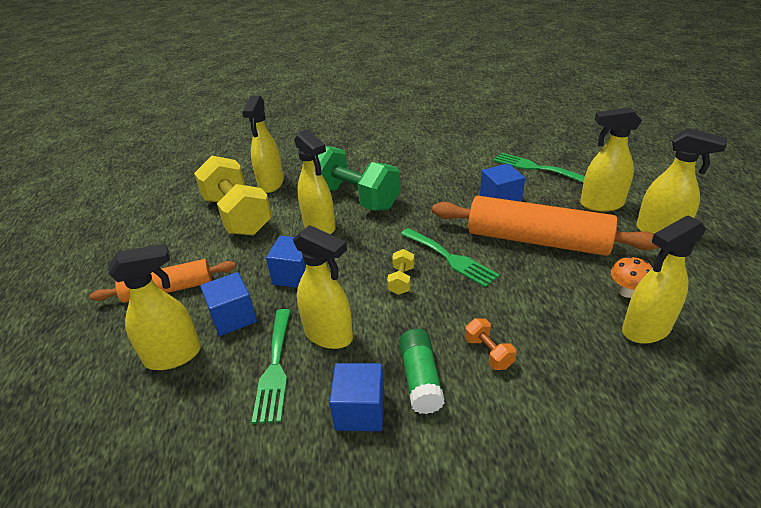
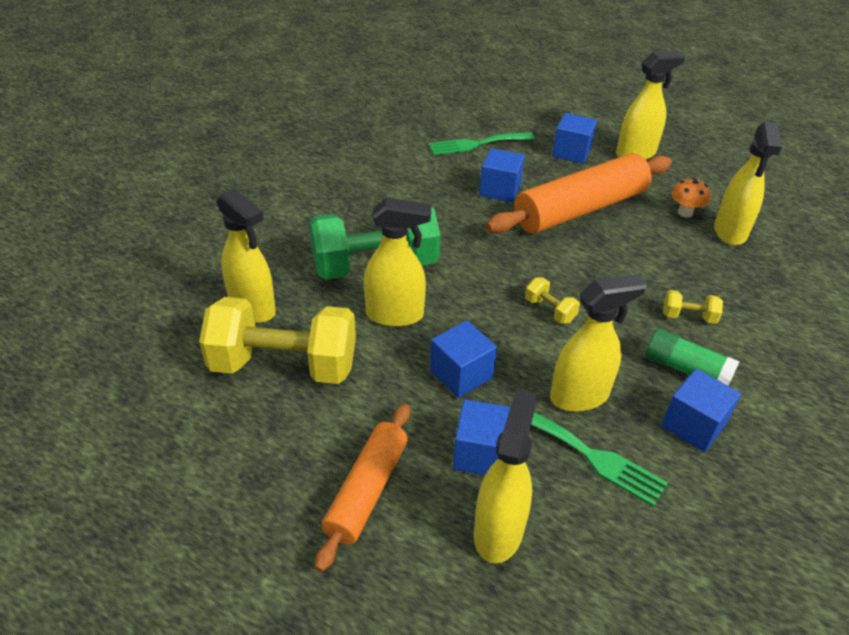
camera: 55 degrees left, 5 degrees up
(450, 258) = (551, 265): green fork -> none
(488, 353) = (688, 316): orange dumbbell -> yellow dumbbell
(601, 204) = (571, 152): yellow spray bottle -> blue cube

